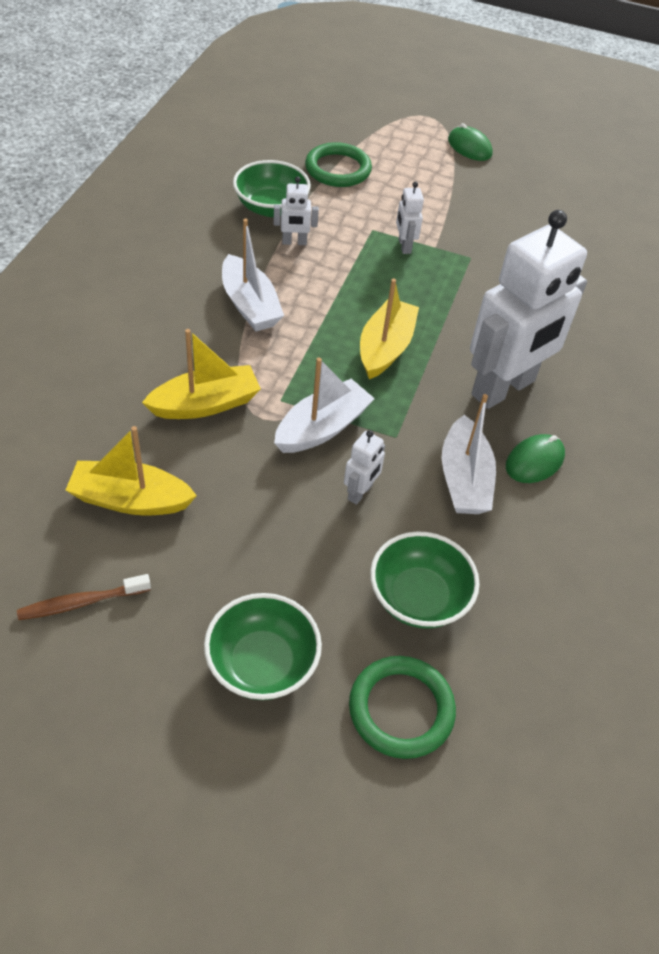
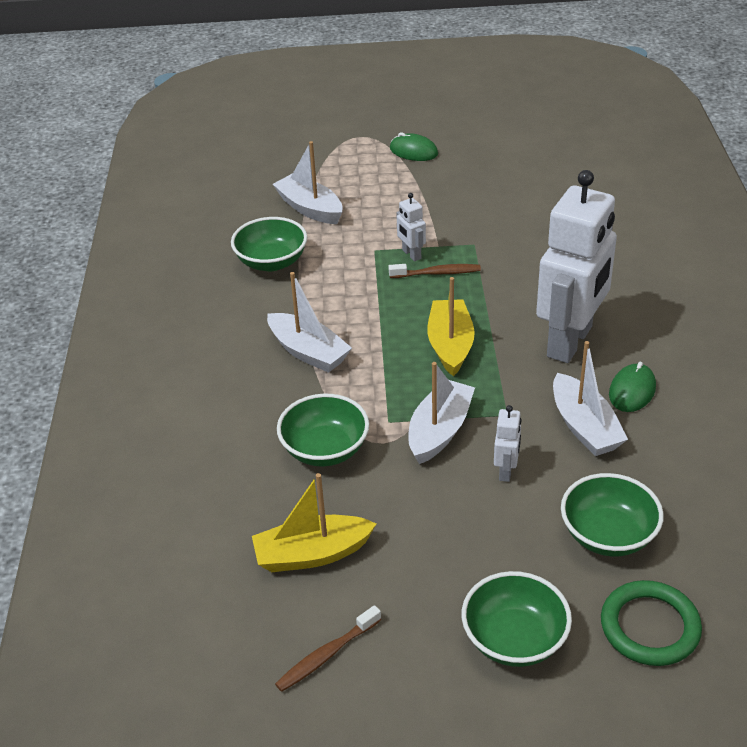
camera: 15 degrees left, 10 degrees down
(205, 404) = (325, 449): yellow boat -> green bowl
(294, 242) = (312, 285): white robot -> none
(338, 169) = (310, 208): green ring -> white boat
(417, 273) = (437, 273): none -> brown toothbrush

